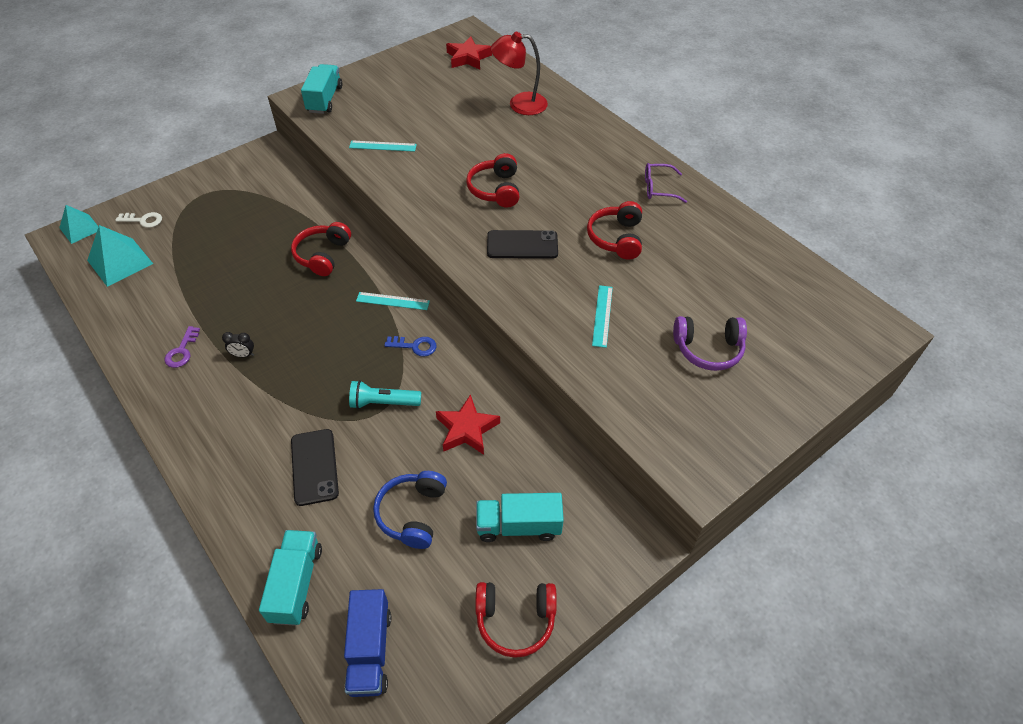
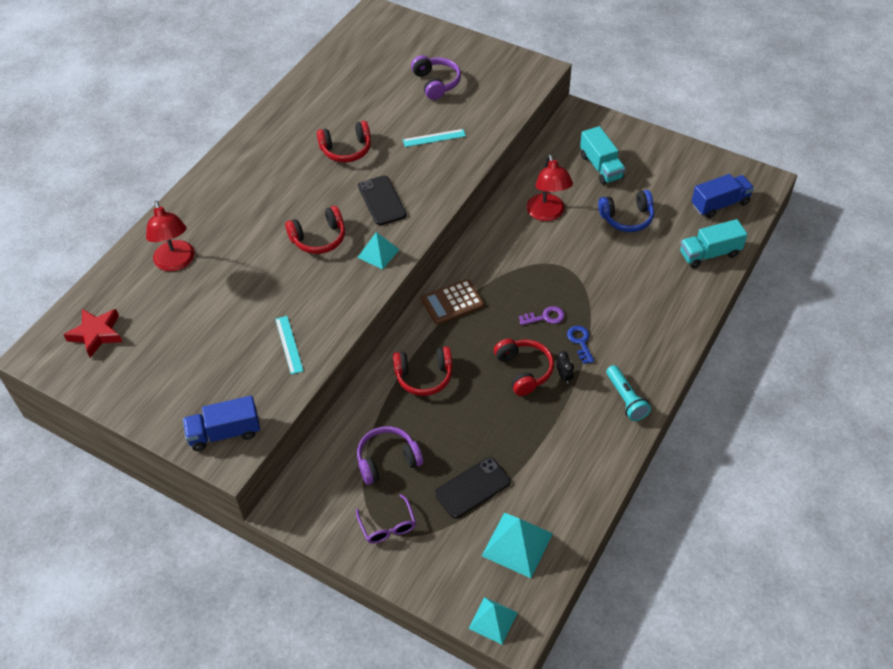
camera: 110 degrees left, 0 degrees up
(143, 220) = (451, 563): white key -> none
(182, 351) = (586, 422): purple key -> purple key (545, 317)
(260, 210) = (387, 460): none -> purple headphones
(314, 467) = (629, 282): black phone -> black phone (472, 488)
(325, 99) = (224, 433): turquoise truck -> blue truck
(383, 403) = (554, 267): turquoise flashlight -> turquoise flashlight (626, 399)
(393, 301) = (452, 302): turquoise ruler -> brown calculator
(415, 346) = (491, 269): blue key -> blue key (580, 342)
(450, 223) = (378, 253): none -> turquoise pyramid
(467, 429) = (547, 214): red star -> red lamp
(515, 620) = (658, 151): red headphones -> red headphones (524, 370)
(659, 188) = (271, 139): purple glasses -> purple glasses (387, 526)

